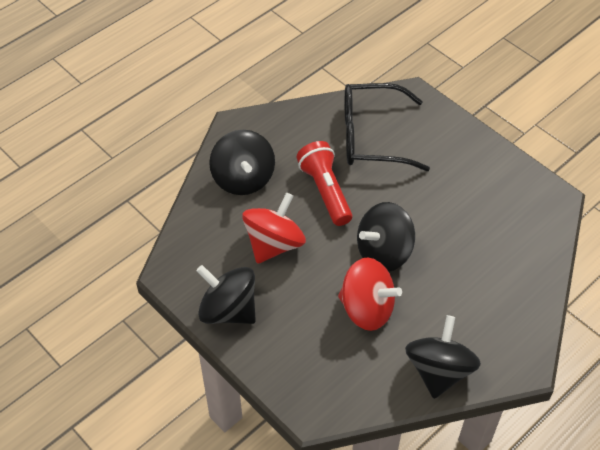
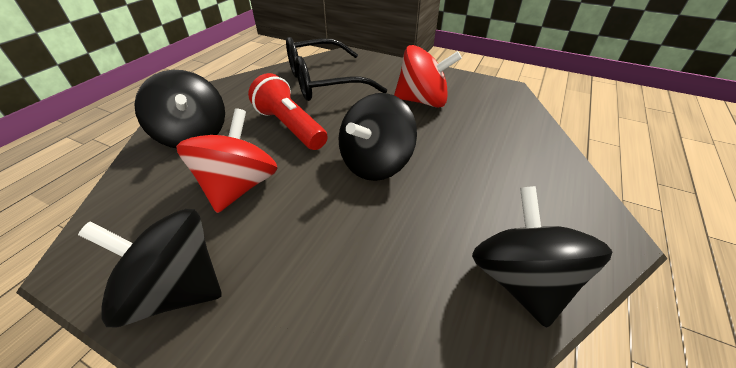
camera: 20 degrees left, 10 degrees down
(367, 309) = (383, 227): red spinning top -> red spinning top (422, 101)

